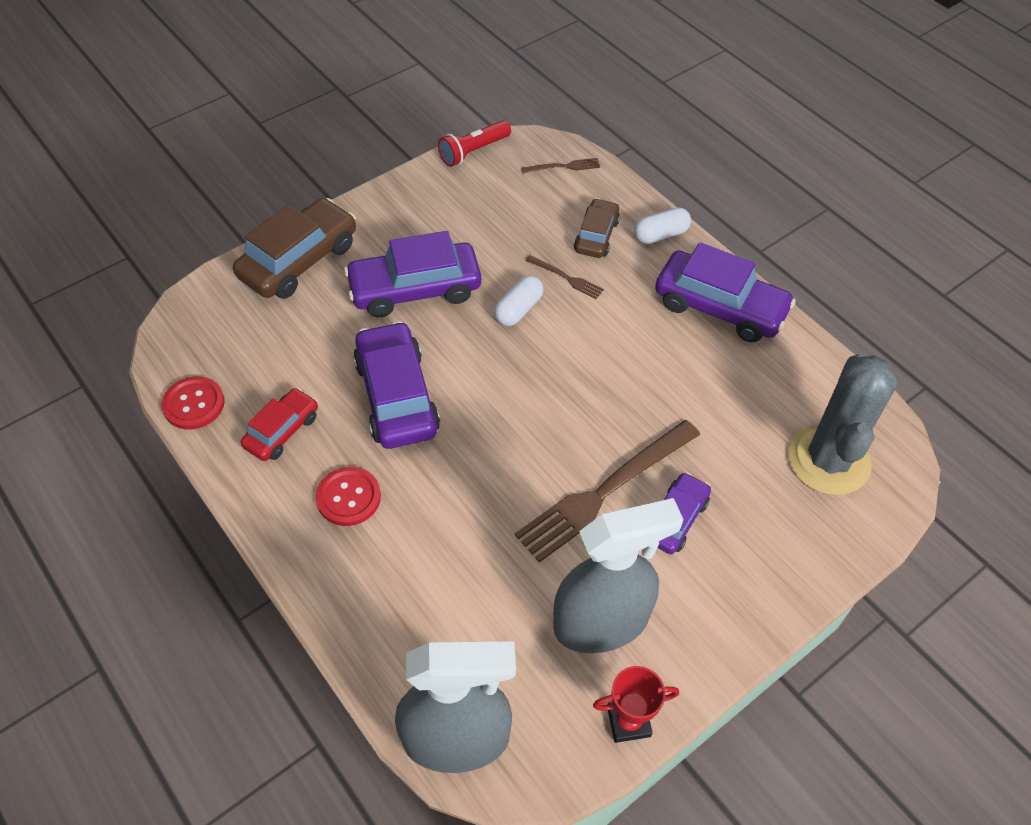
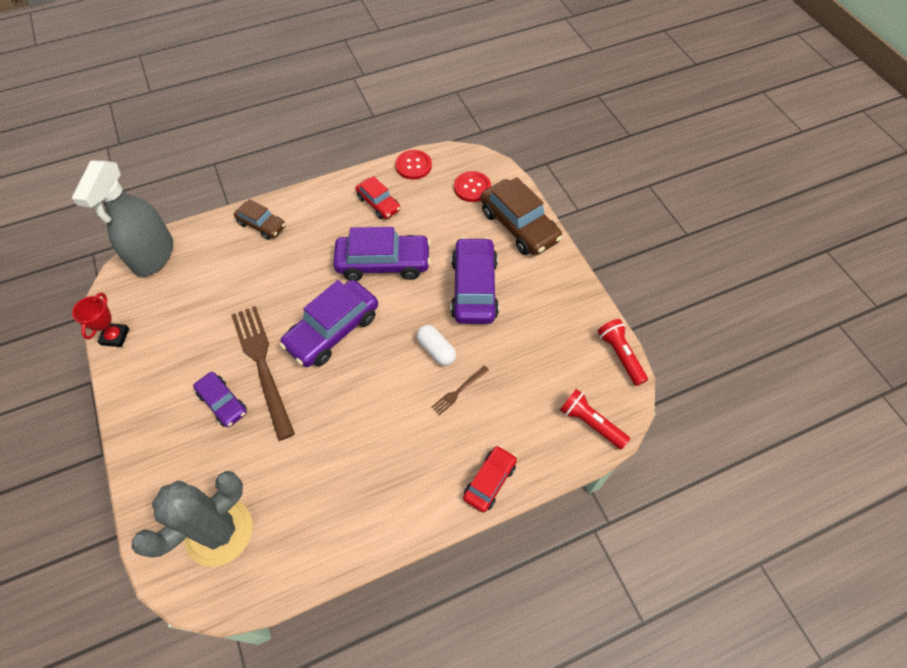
camera: 105 degrees right, 5 degrees up
(348, 497) = (319, 229): red button -> red button (472, 188)
(563, 167) = (590, 423): brown fork -> red flashlight
(596, 236) = (500, 427): brown car -> brown car (262, 225)
(601, 622) = (178, 339): grey spray bottle -> none
(660, 235) = (489, 481): white capsule -> red car
(720, 307) = (394, 503): purple car -> purple car (333, 330)
(828, 460) = (219, 531): grey cactus -> grey cactus turned 75 degrees counterclockwise

